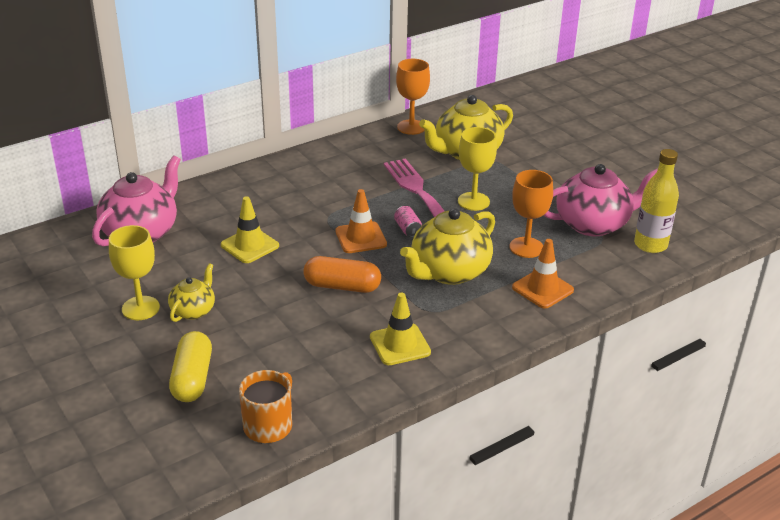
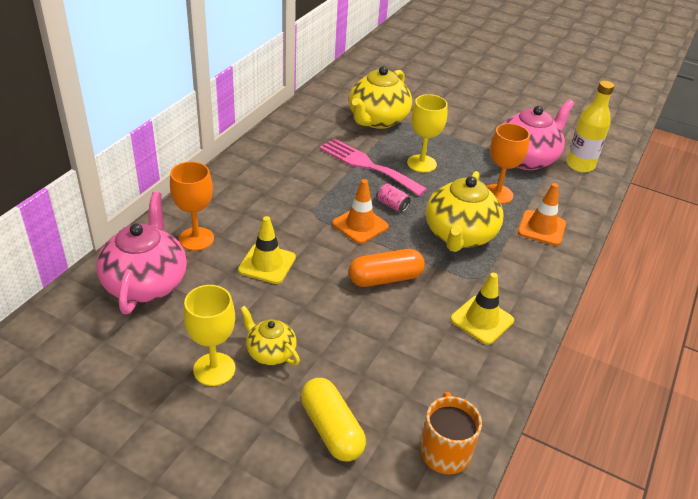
camera: 30 degrees left, 5 degrees up
(193, 310) = (270, 352): yellow teapot -> yellow teapot turned 45 degrees counterclockwise
(411, 127) = (312, 107): orange goblet -> orange goblet (196, 239)

